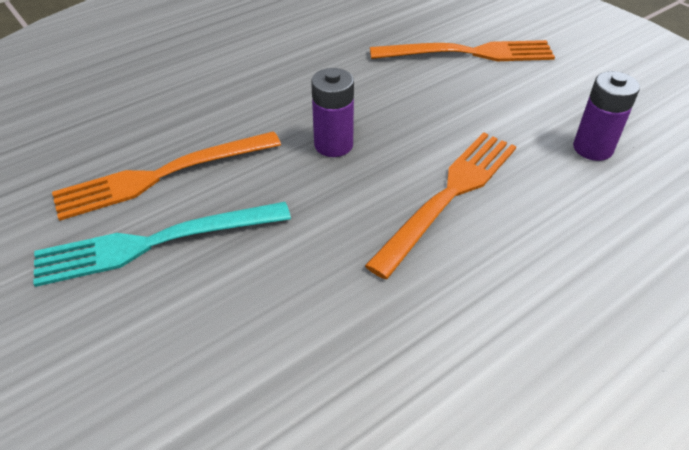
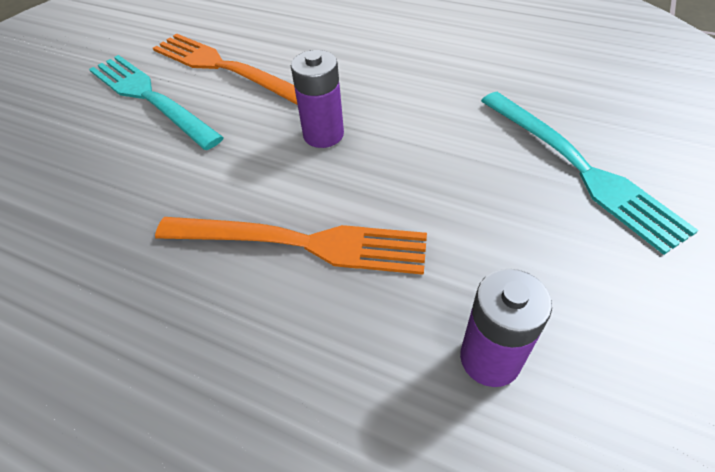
camera: 65 degrees right, 5 degrees up
(469, 53) = (580, 169): orange fork -> turquoise fork

